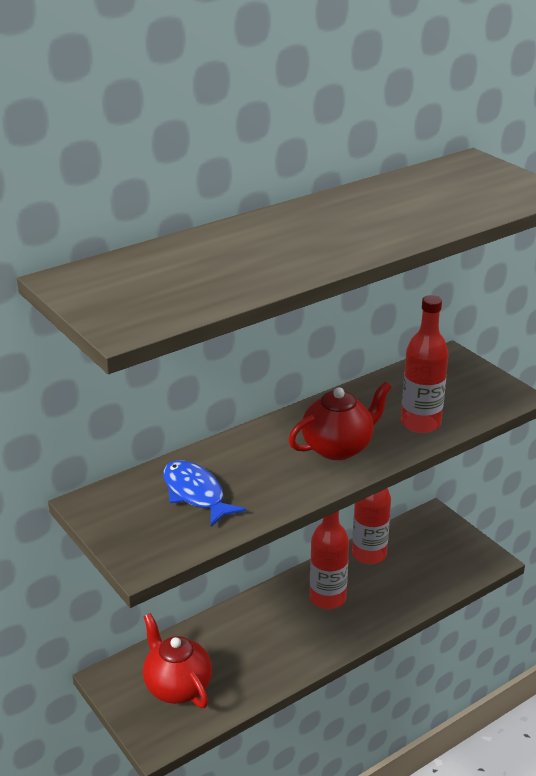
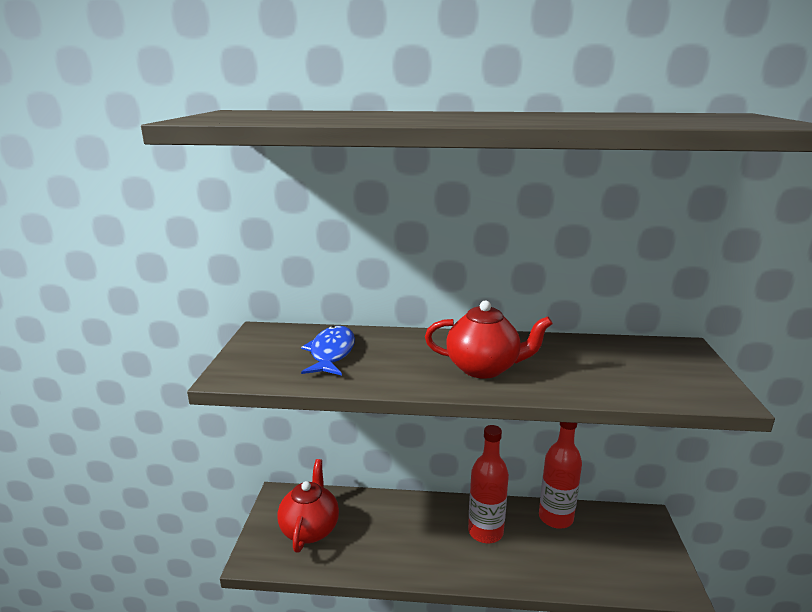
camera: 40 degrees right, 10 degrees down
(420, 423) = (587, 380): red bottle -> none

